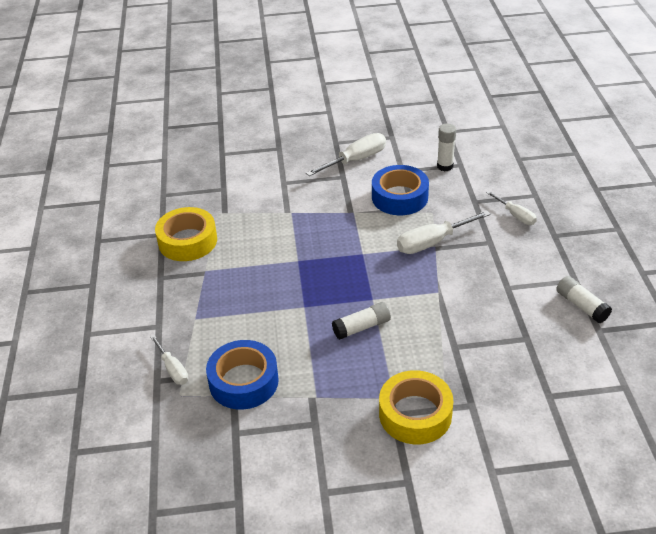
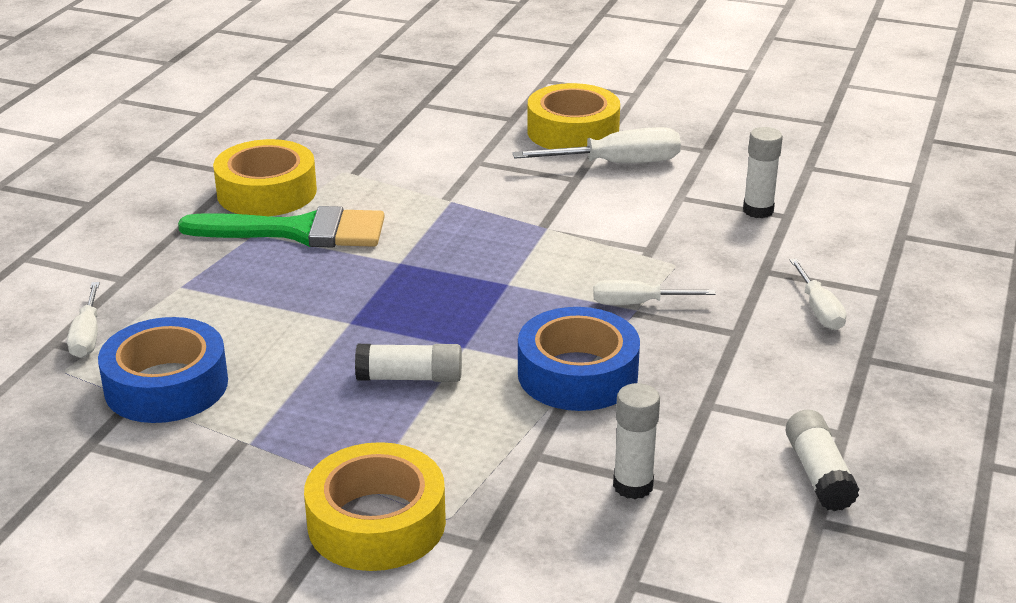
camera: 25 degrees right, 10 degrees down
(228, 260) = (299, 231): none -> green brush
(317, 146) = (573, 131): none -> yellow tape
(399, 197) = (641, 229): blue tape -> blue tape (577, 374)
(433, 242) = (638, 303): white screwdriver -> white screwdriver, size x0.62
(511, 345) = (633, 486): none -> white glue stick

